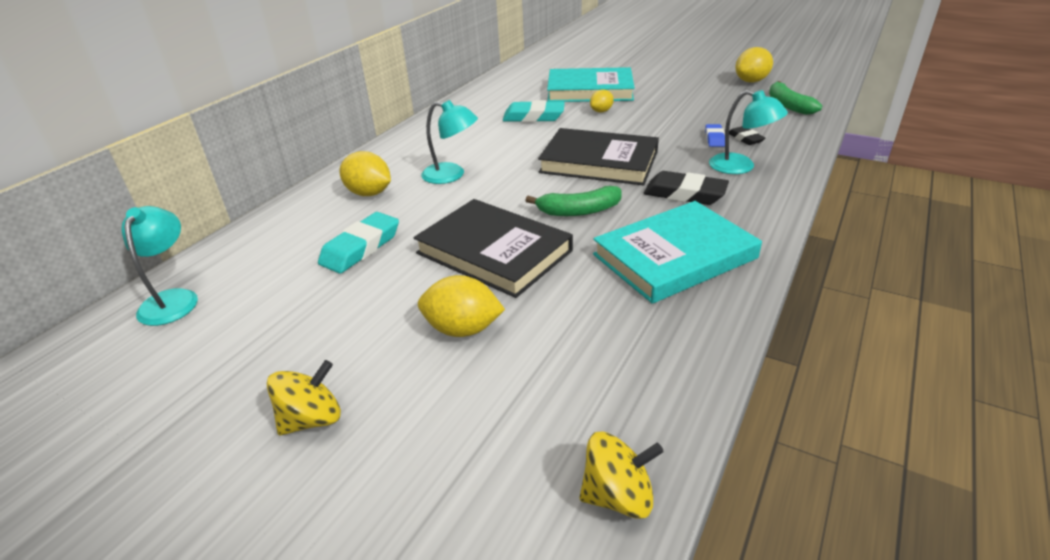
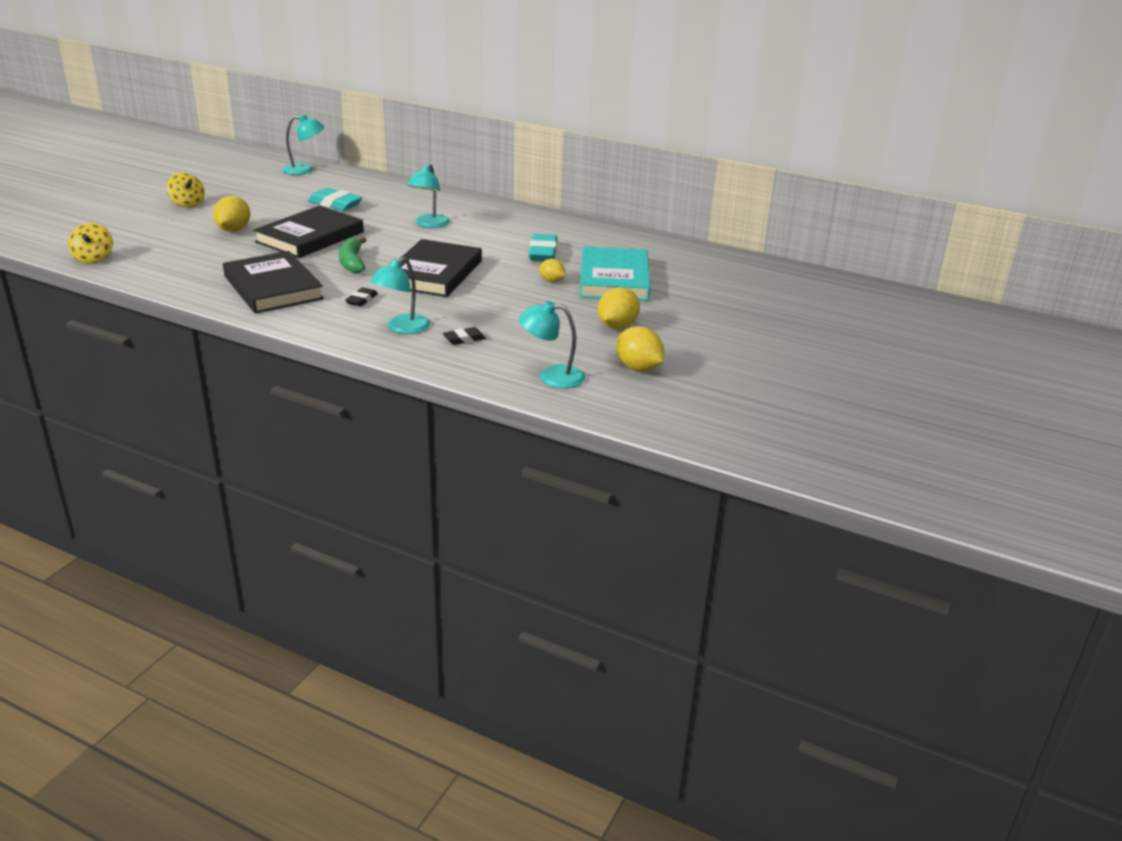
camera: 85 degrees right, 5 degrees down
(369, 193) = (409, 202): yellow lemon -> yellow lemon (617, 326)
(674, 256) = (273, 287): turquoise book -> black book
(684, 194) = (361, 300): black eraser -> black eraser, size x0.57
(714, 138) = (469, 325): blue eraser -> none
(788, 105) = (551, 376): green banana -> turquoise lamp

